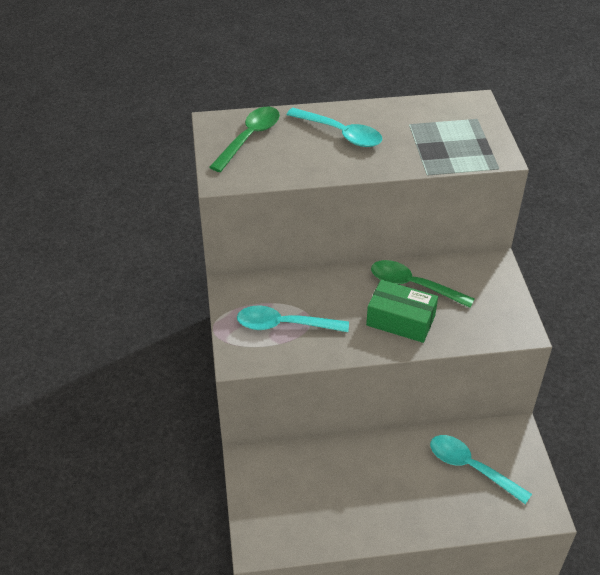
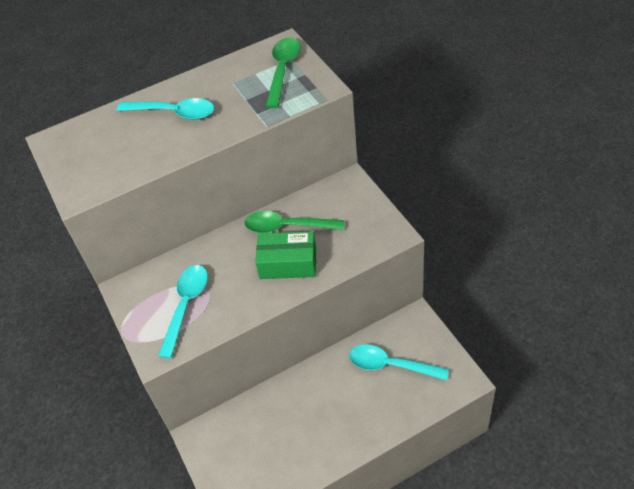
camera: 15 degrees left, 5 degrees up
(249, 138) = (90, 145): green spoon -> green spoon (283, 70)
(284, 325) = (186, 306): turquoise spoon -> turquoise spoon turned 120 degrees clockwise

